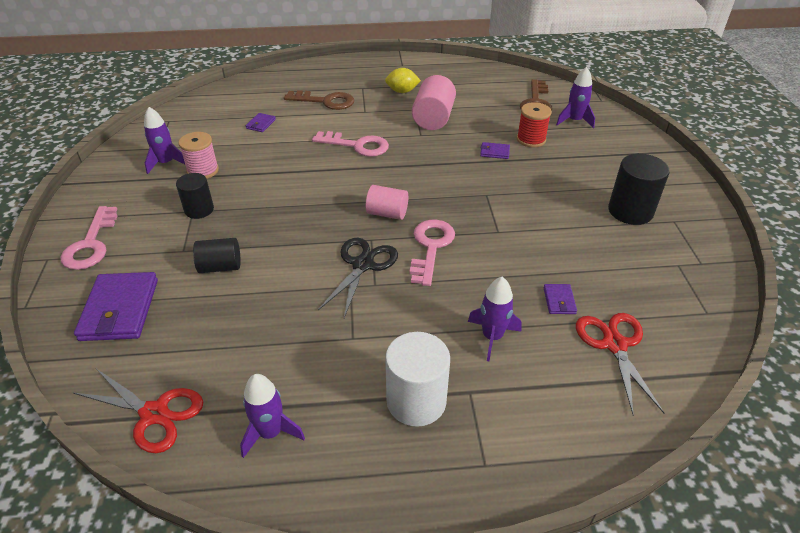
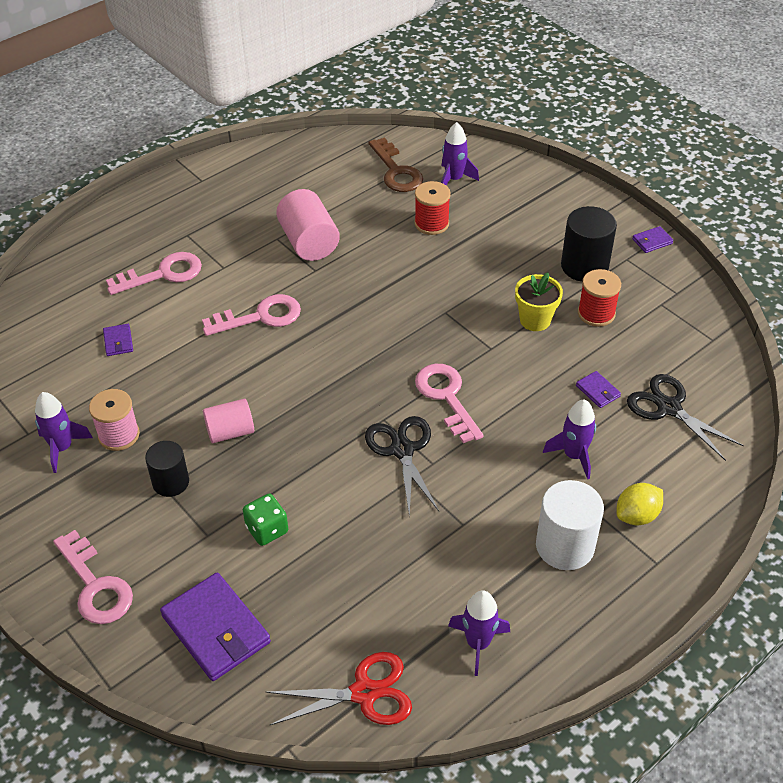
camera: 35 degrees left, 5 degrees up
(220, 267) = (267, 529): black cylinder -> green dice
(325, 101) = (163, 274): brown key -> pink key
(387, 213) = (371, 382): pink cylinder -> pink cylinder (230, 432)
(402, 91) = (239, 220): yellow lemon -> yellow lemon (637, 515)
(494, 152) = (410, 257): purple wallet -> purple wallet (652, 241)
(552, 229) = (535, 320): none -> yellow flower pot
(610, 246) = (596, 313): none -> red spool
(614, 344) = (669, 408): red scissors -> black scissors

